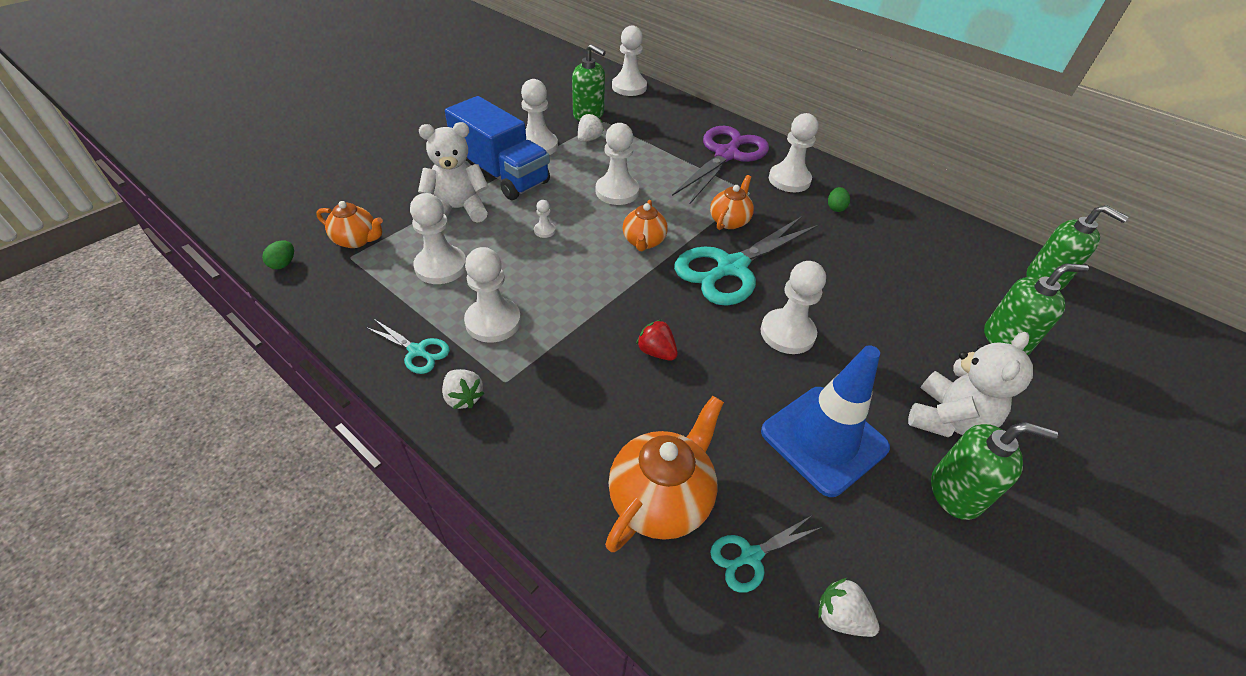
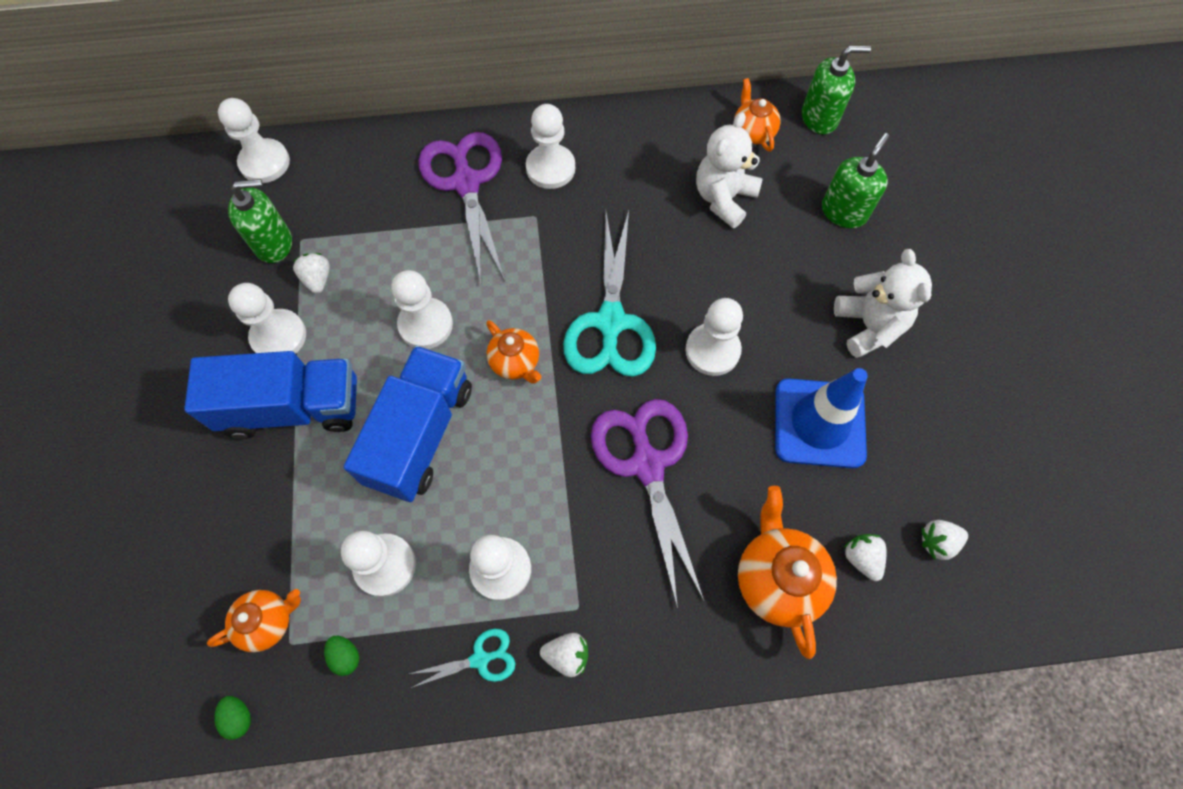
camera: 45 degrees left, 20 degrees up
(458, 209) = (311, 490): white teddy bear -> white teddy bear (723, 198)
(544, 230) = (420, 434): white pawn -> blue truck
(656, 352) = (647, 464): red strawberry -> purple scissors
(729, 221) = (555, 269): orange teapot -> orange teapot (753, 132)
(750, 556) = (861, 558): turquoise scissors -> white strawberry
(835, 208) = (618, 171): green egg -> green egg (345, 656)
(956, 492) = (918, 383): green soap dispenser -> none

